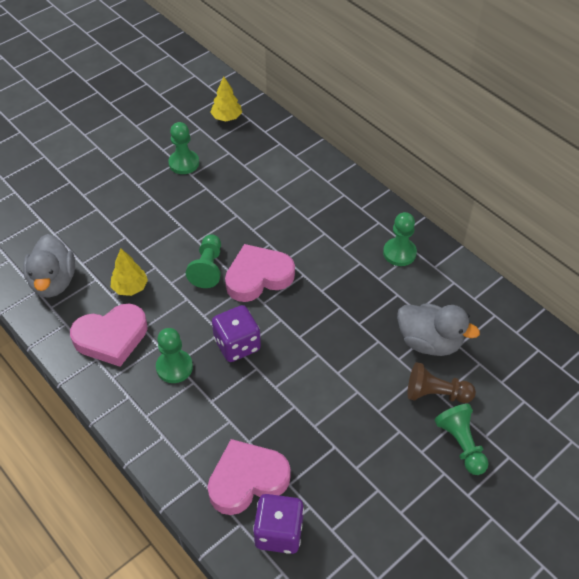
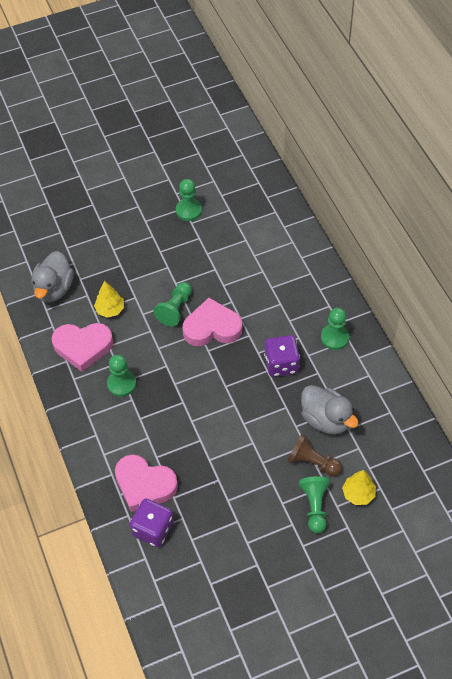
camera: 20 degrees right, 5 degrees up
(226, 118) = (239, 176): yellow tree -> yellow tree (358, 494)
(237, 344) = (175, 379): purple dice -> purple dice (281, 364)
(247, 480) = (144, 485): pink heart -> pink heart turned 150 degrees counterclockwise

